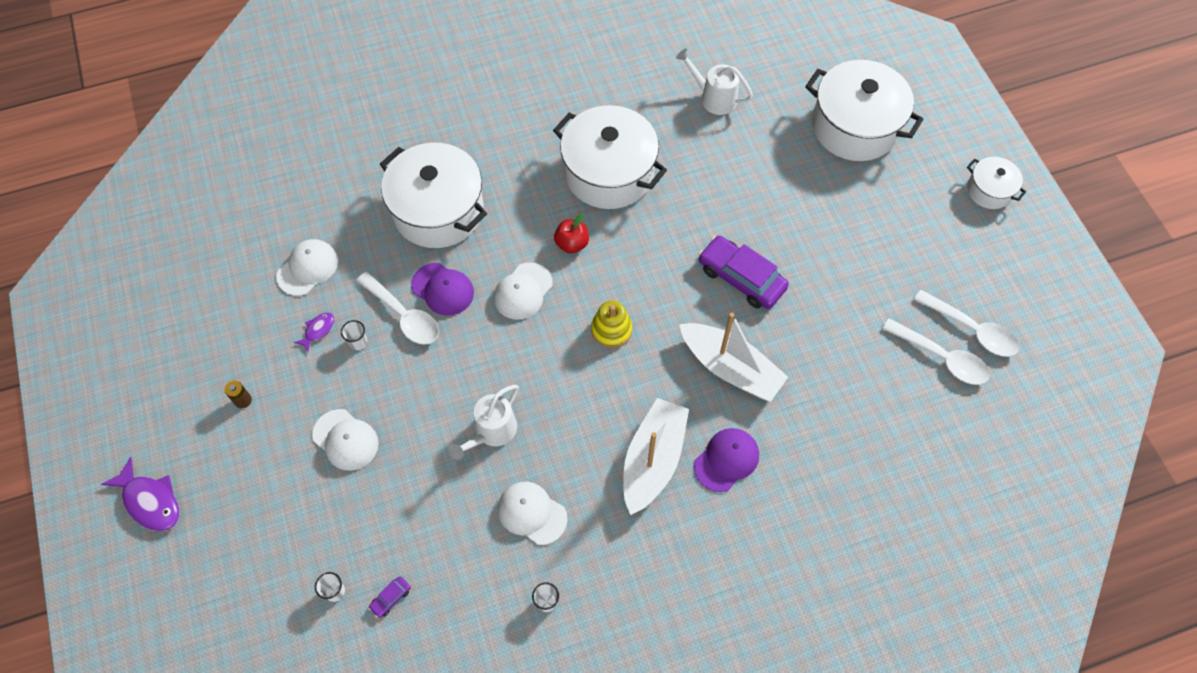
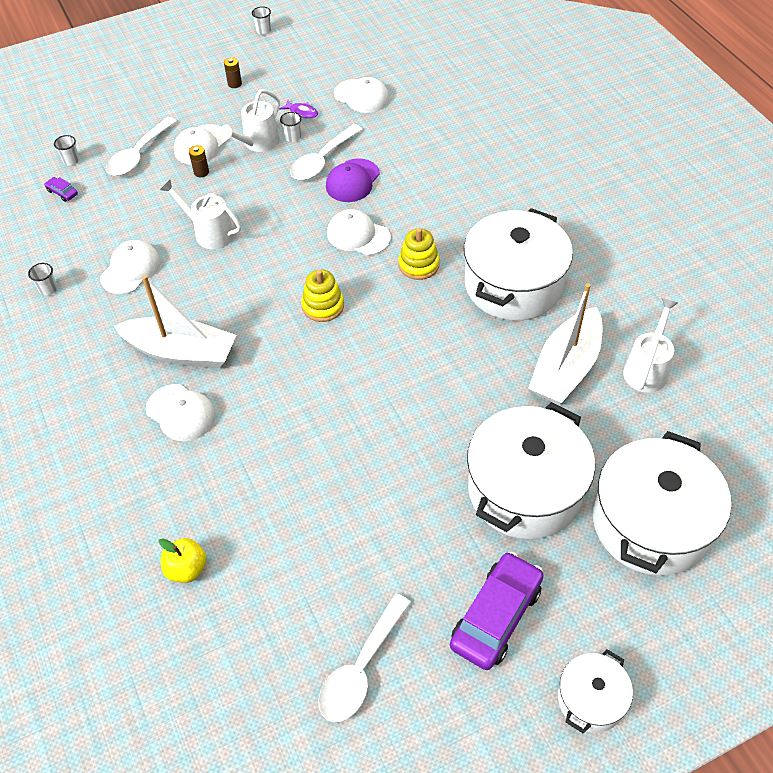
camera: 85 degrees right, 10 degrees down
(147, 364) = (263, 31): none -> white cup
(150, 501) = (150, 55): purple fish -> none
(359, 379) = (257, 143): none -> white watering can
(393, 440) = (201, 172): none -> brown battery
(438, 210) = (438, 165): white pot -> white pot (525, 489)
(572, 244) = (418, 265): red apple -> yellow stacking toy
(726, 460) = (181, 413): purple cap -> white cap
(730, 368) = (286, 409): white boat -> white boat (565, 368)
(741, 278) = (400, 412): purple car -> purple car (496, 616)
(889, 454) = (186, 569): none -> yellow apple
(941, 358) = (317, 629): white spoon -> white spoon (138, 155)

